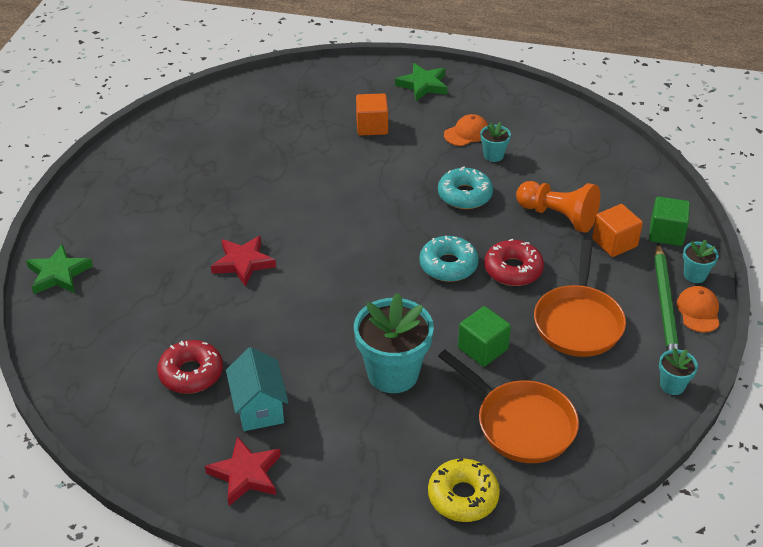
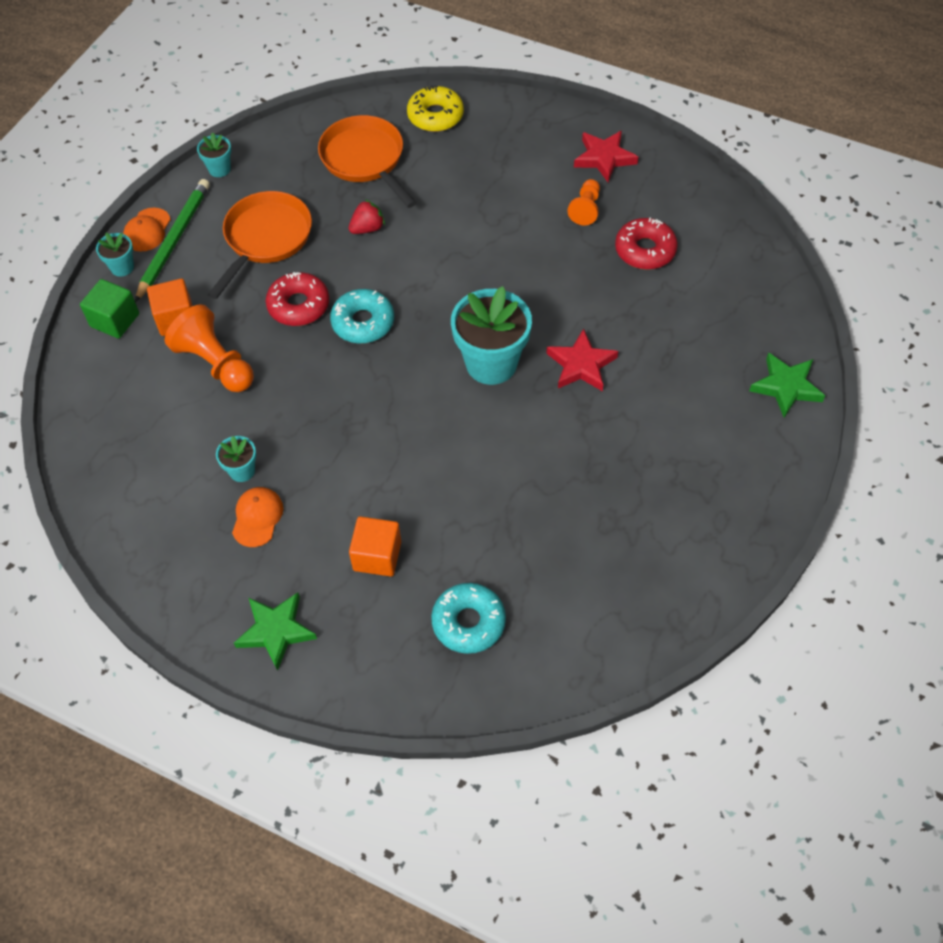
camera: 165 degrees left, 15 degrees up
(259, 408) = (585, 209): turquoise house -> orange pawn
(393, 373) = (458, 219): turquoise flower pot -> turquoise flower pot (491, 363)
(464, 195) = (305, 413): turquoise donut -> turquoise donut (468, 622)
(467, 133) = (257, 517): orange cap -> orange cap turned 120 degrees clockwise
(482, 348) = (367, 228): green cube -> red strawberry

